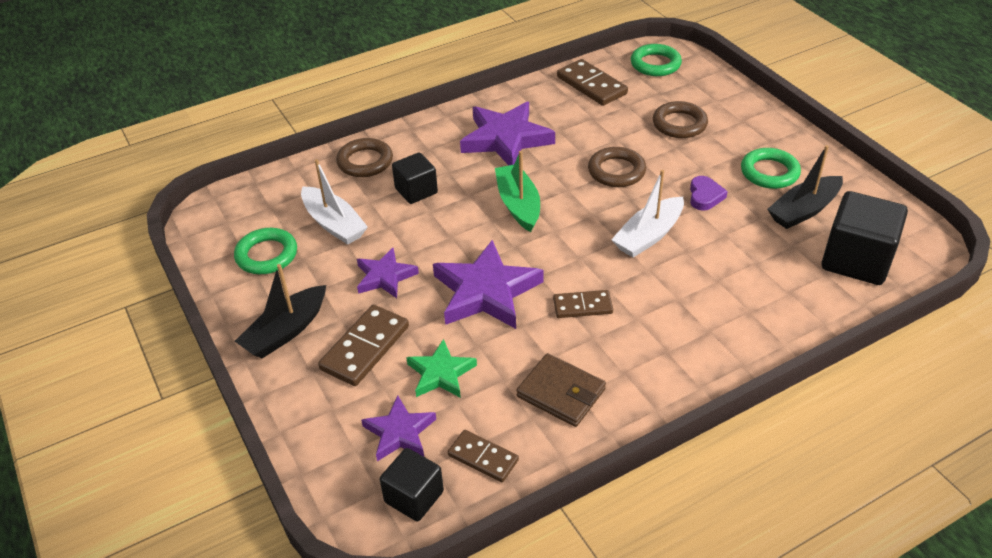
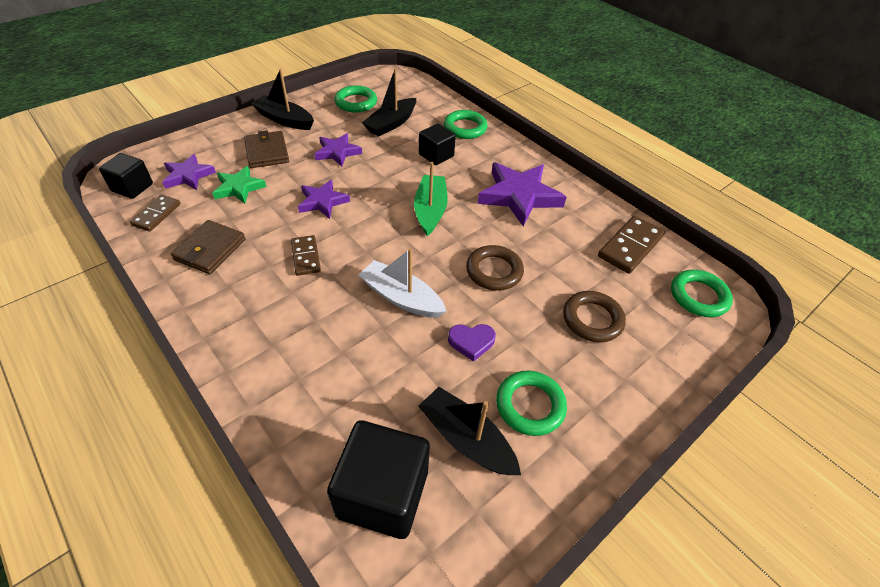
camera: 75 degrees right, 5 degrees up
(334, 224) = (391, 124): white boat -> black boat
(365, 162) = (465, 128): brown ring -> green ring
(365, 348) = (267, 152): brown domino -> brown wallet
(486, 292) = (322, 202): purple star -> purple star, size x0.58
(518, 205) = (430, 210): green boat -> green boat turned 60 degrees counterclockwise

